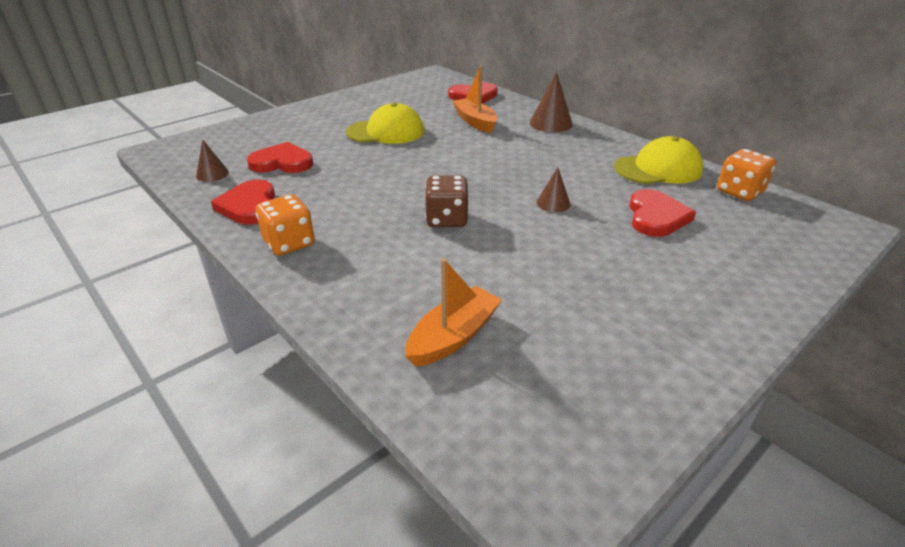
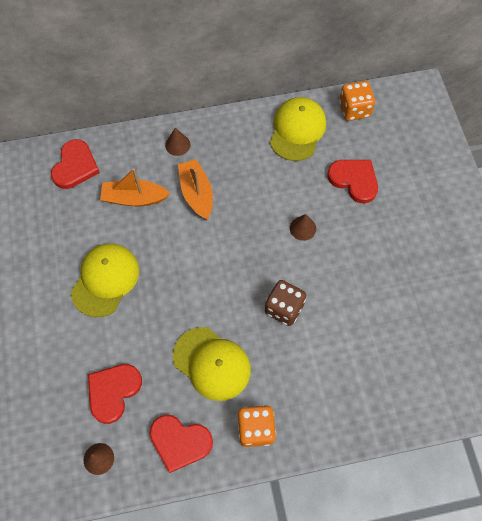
camera: 60 degrees left, 30 degrees up
(346, 198) = (212, 363): none -> yellow cap
(453, 336) = (409, 370): orange boat -> orange boat (196, 193)
(551, 123) = (177, 145): brown cone -> brown cone, size x0.61

